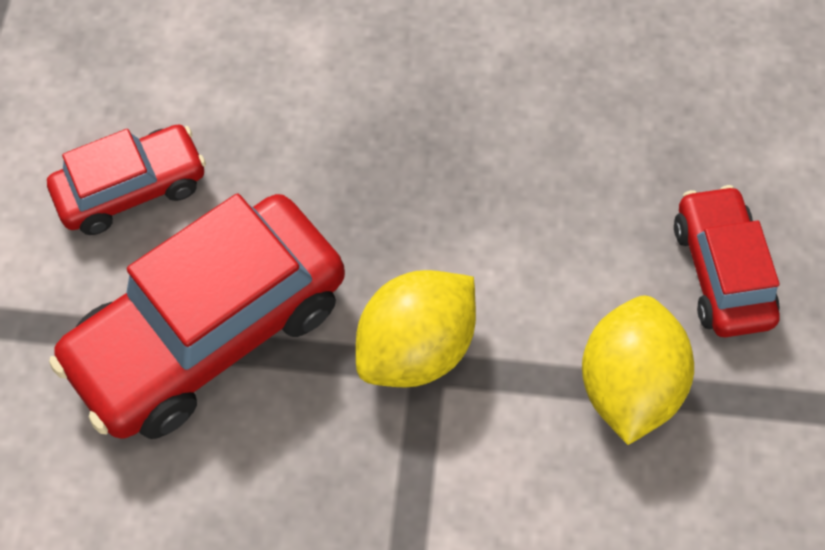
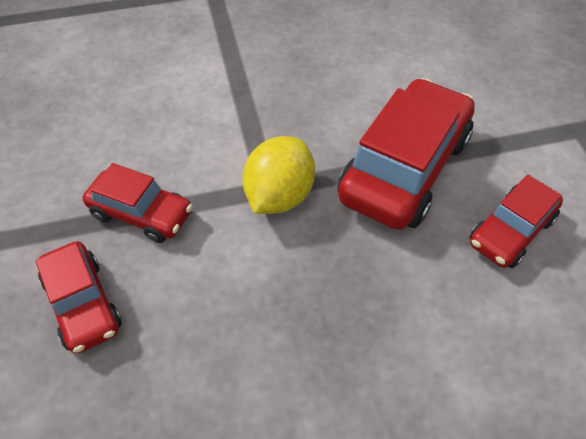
camera: 160 degrees right, 10 degrees down
(628, 385) = (141, 214): yellow lemon -> red car

